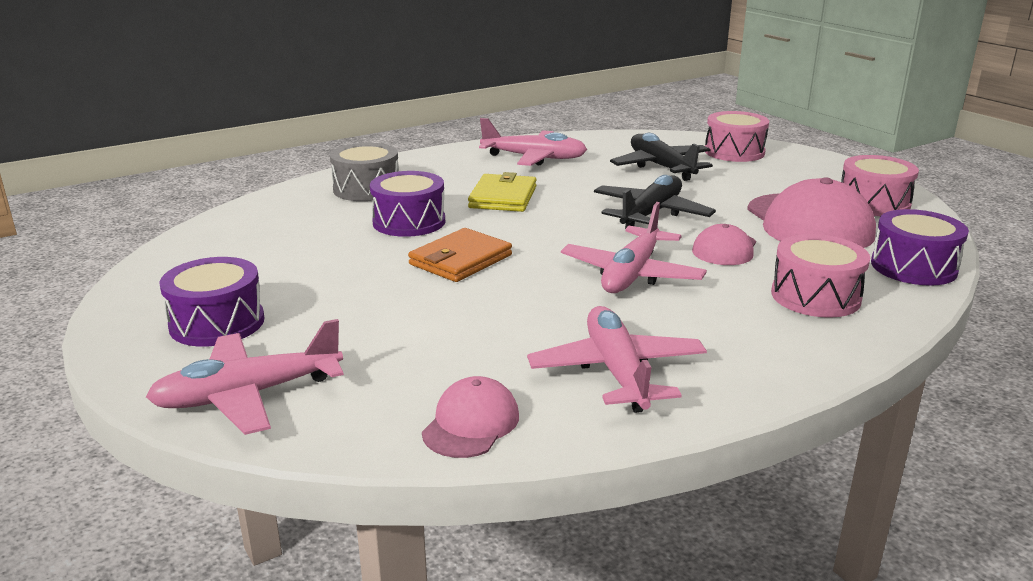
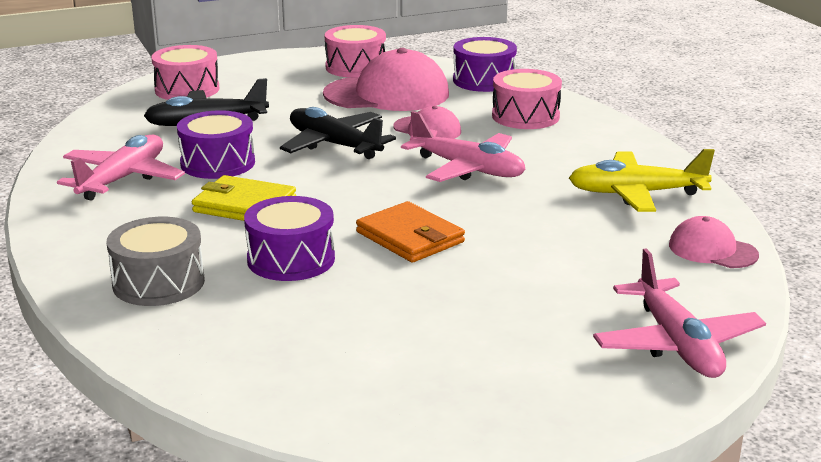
camera: 80 degrees left, 0 degrees up
(217, 323) = (530, 369): purple drum -> purple drum (217, 163)
(617, 372) = (636, 194): pink plane -> yellow plane

